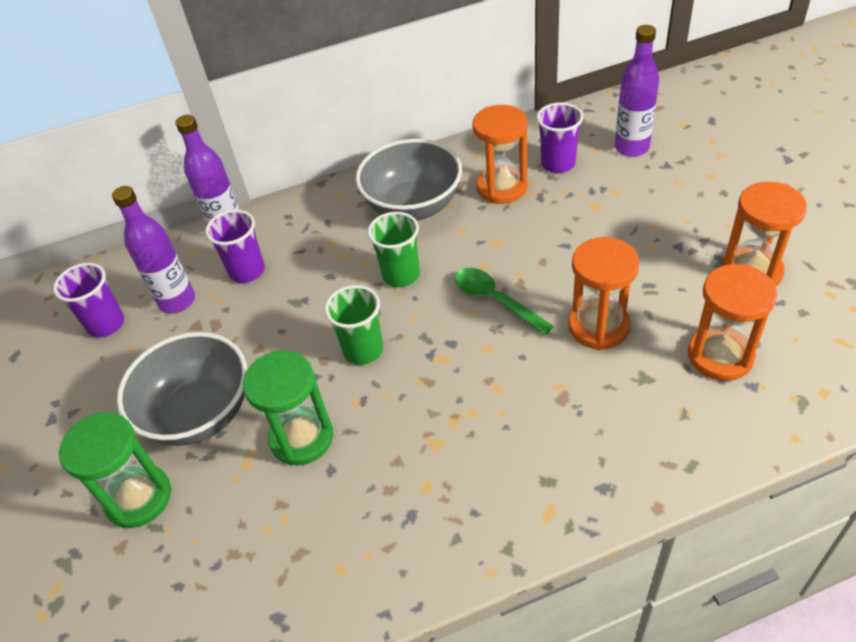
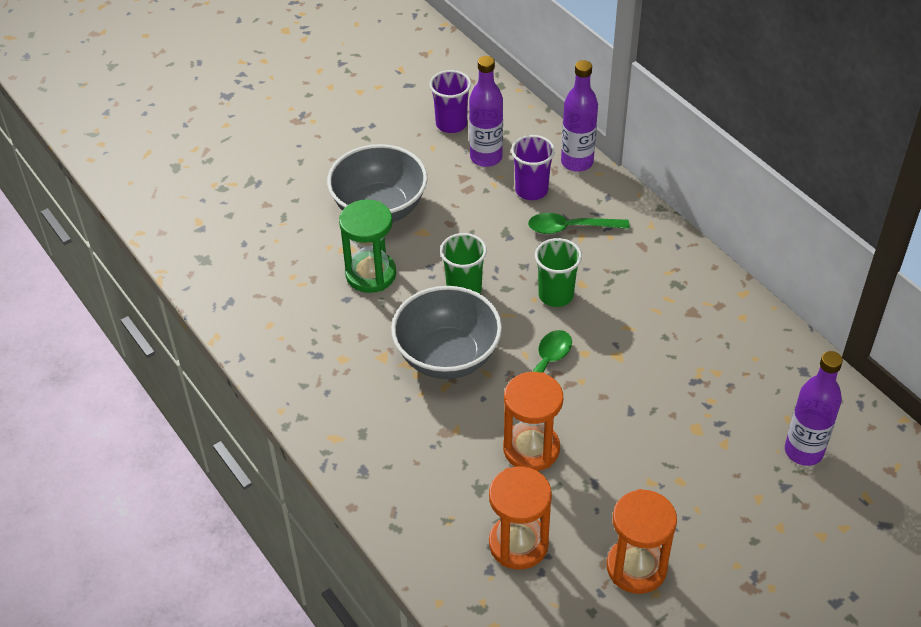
camera: 70 degrees right, 0 degrees up
(139, 498) = (303, 200): green hourglass -> none
(315, 249) = (571, 228): none -> green spoon
(413, 206) = (649, 284): grey bowl -> grey bowl (447, 356)
(502, 187) = (699, 347): orange hourglass -> none
(558, 164) = (753, 389): purple cup -> none

